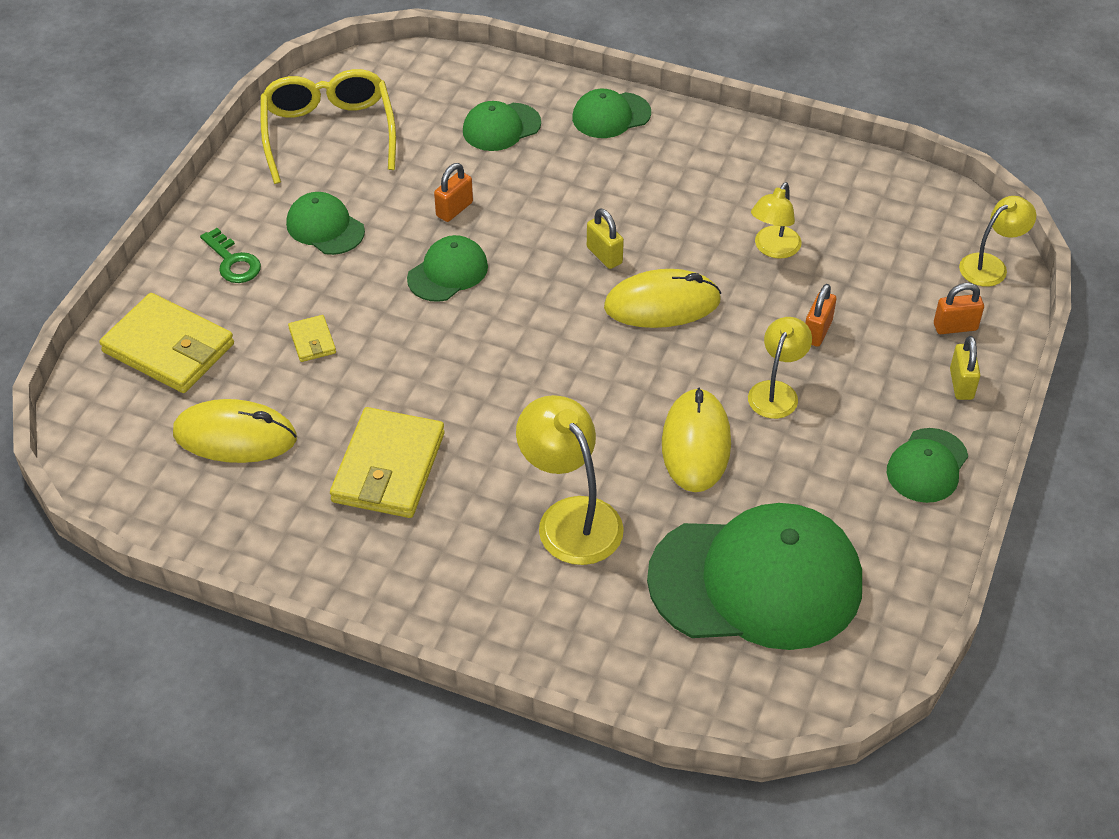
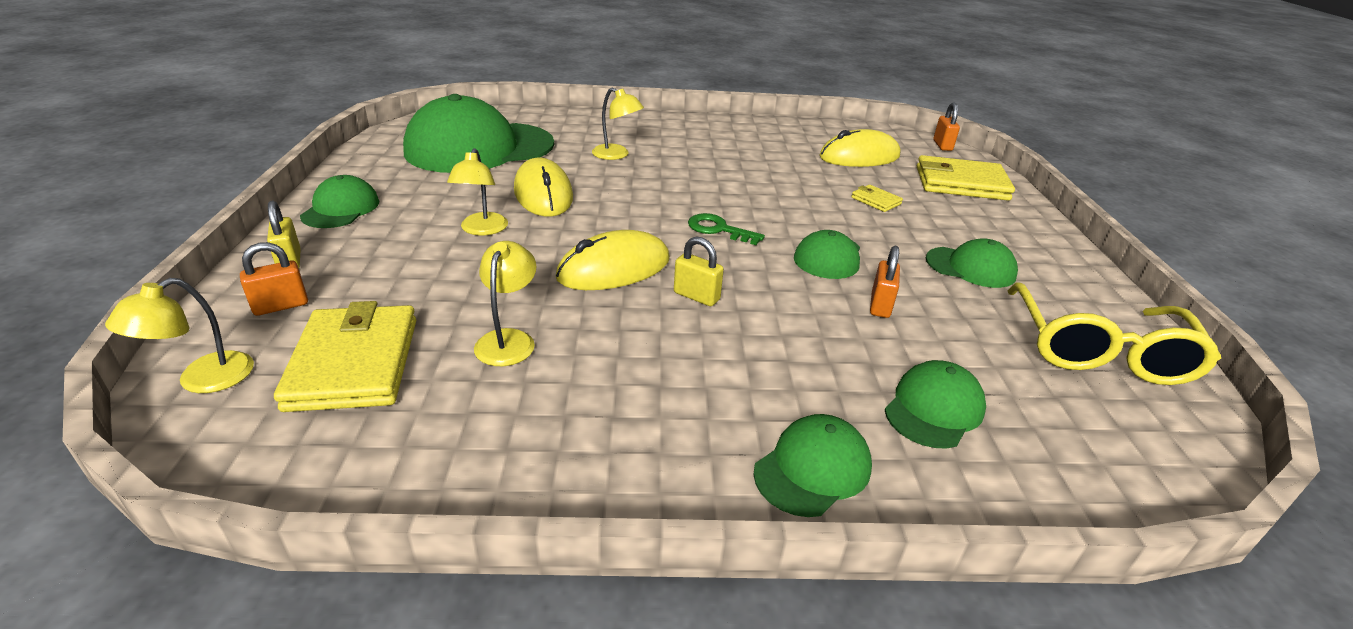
camera: 155 degrees right, 15 degrees down
(233, 261) = (1001, 232): green key -> green key (718, 229)
(328, 133) = (1099, 351): yellow glasses -> yellow glasses turned 45 degrees clockwise
(388, 467) = (751, 158): yellow wallet -> yellow wallet (354, 363)
(570, 517) = (616, 155): yellow lamp -> yellow lamp, size x0.63
(817, 331) = (446, 275): orange padlock -> orange padlock (942, 145)

